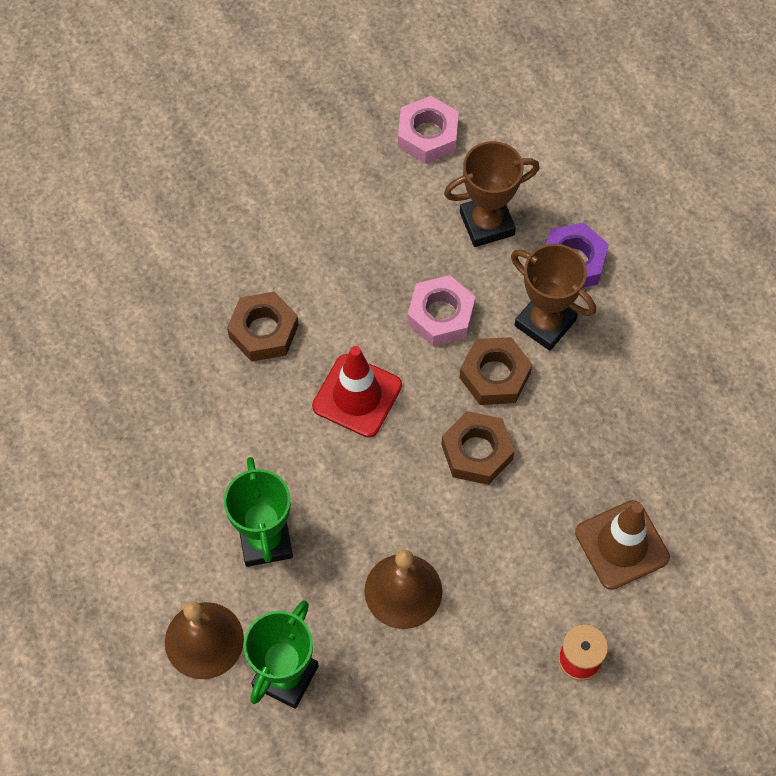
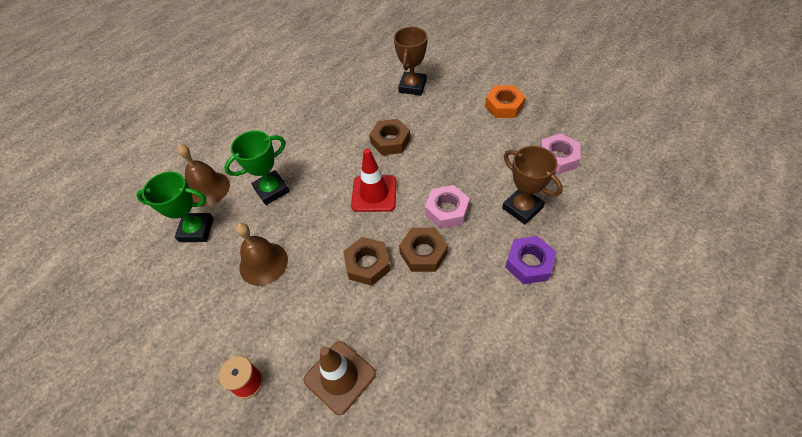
camera: 70 degrees right, 10 degrees down
(287, 144) = (504, 106): none -> orange nut
(545, 323) = (475, 265): brown trophy -> brown trophy (412, 86)

